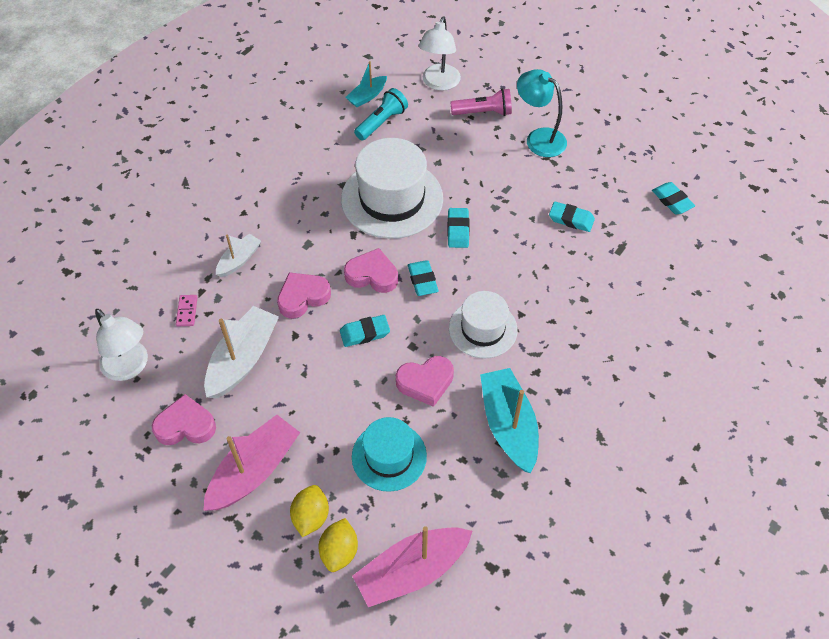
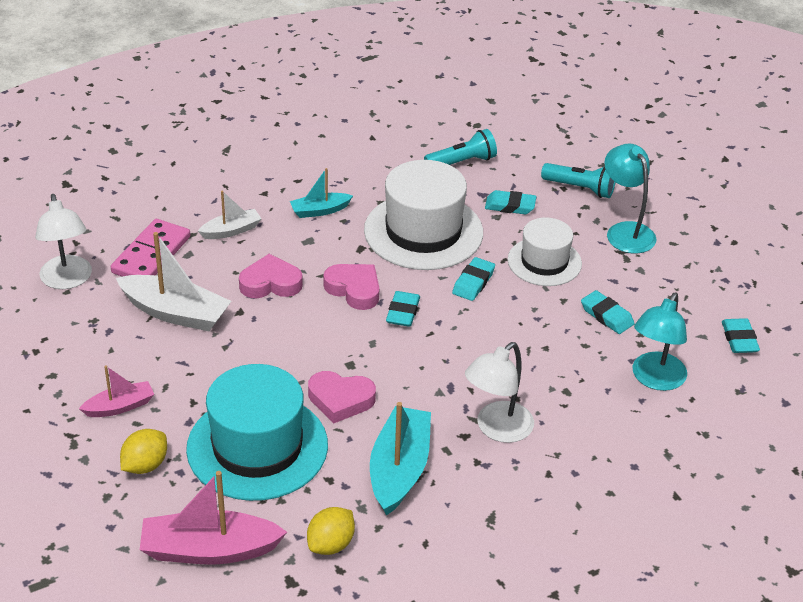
camera: 25 degrees right, 15 degrees down
(185, 425) = (83, 345): pink heart -> none
(187, 311) = (151, 255): pink domino -> pink domino, size x2.16
(243, 359) = (175, 313): white boat -> white boat turned 60 degrees clockwise
(254, 471) = (120, 406): pink boat -> pink boat, size x0.57
(339, 551) = (151, 504): yellow lemon -> yellow lemon (331, 544)
(364, 333) = (310, 335): turquoise eraser -> turquoise eraser (510, 206)
(367, 96) = (463, 135): turquoise boat -> turquoise boat (320, 210)
(389, 456) = (257, 447): turquoise hat -> turquoise hat, size x1.64
(439, 83) = (550, 147): white lamp -> white lamp (497, 429)
(483, 112) = (580, 188): pink flashlight -> turquoise flashlight
(483, 329) = (435, 377): white hat -> white hat (544, 262)
(637, 261) = (655, 379): none -> turquoise lamp

